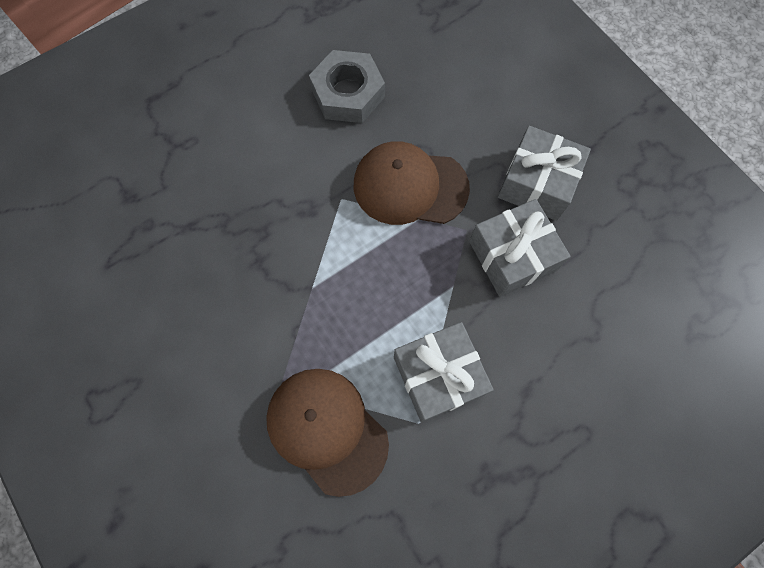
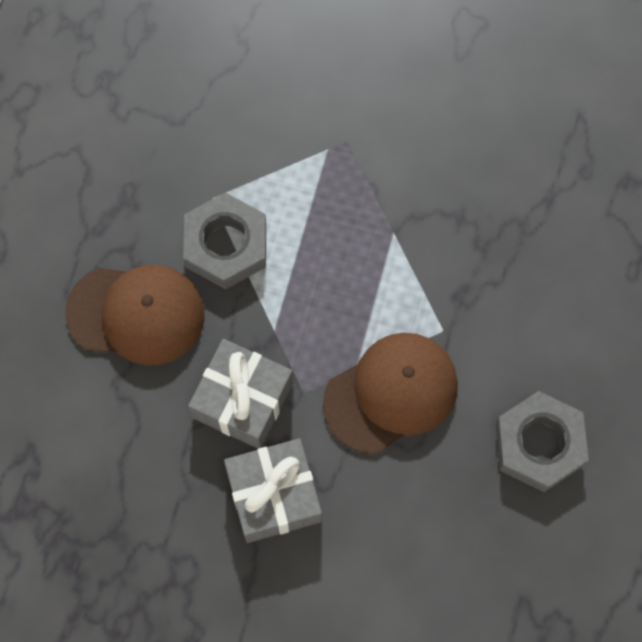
camera: 140 degrees right, 0 degrees up
(327, 429) = (280, 138): brown cap -> brown cap (136, 314)
(438, 375) = (226, 245): grey gift -> grey nut

